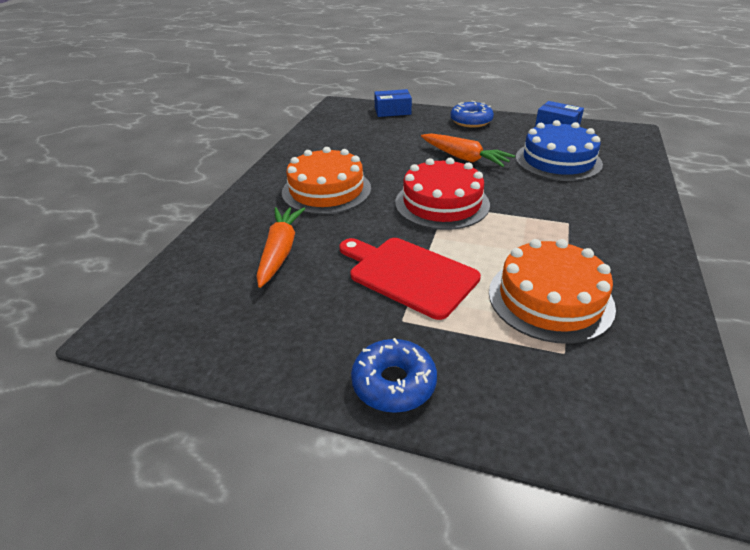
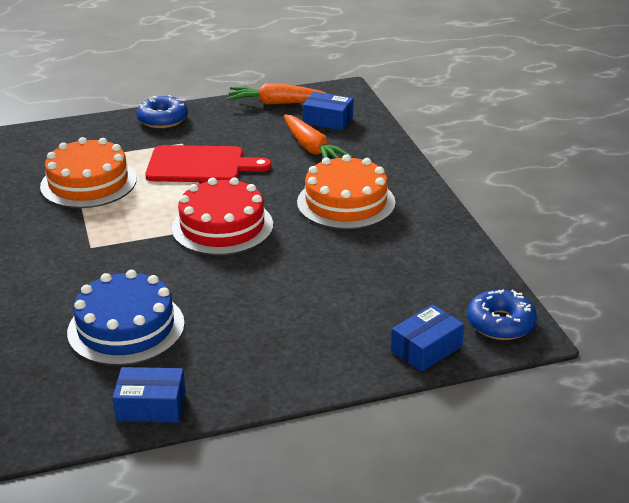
camera: 145 degrees right, 5 degrees down
(212, 283) = (328, 120): none -> blue box
(463, 158) = (244, 291): orange carrot -> orange carrot (277, 103)
(471, 121) = (288, 368): blue donut -> blue donut (500, 323)

